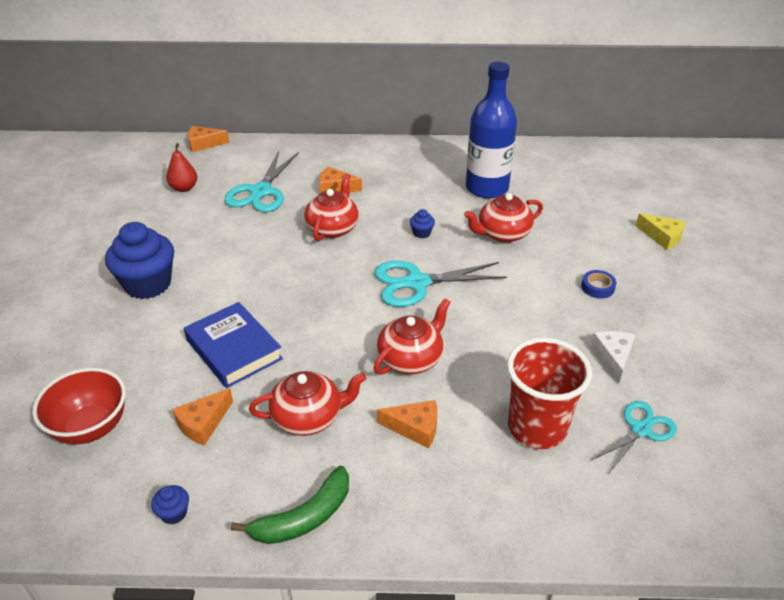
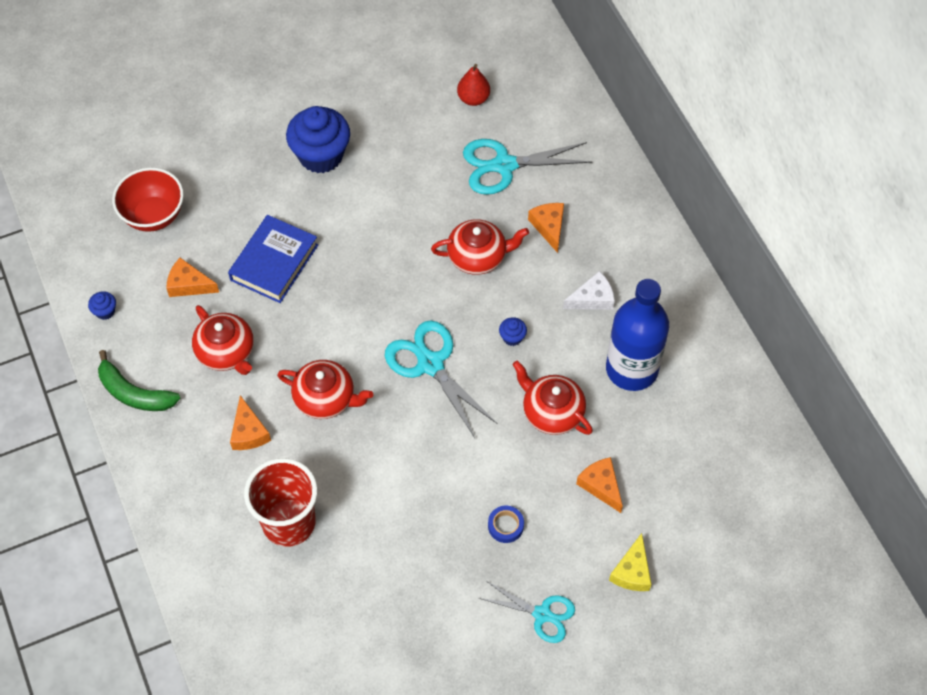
camera: 65 degrees right, 20 degrees up
(204, 144) = (561, 69): orange cheese -> orange cheese (601, 486)
(613, 357) = (405, 563): white cheese -> white cheese (592, 298)
(640, 430) = (322, 604): turquoise scissors -> turquoise scissors (542, 614)

